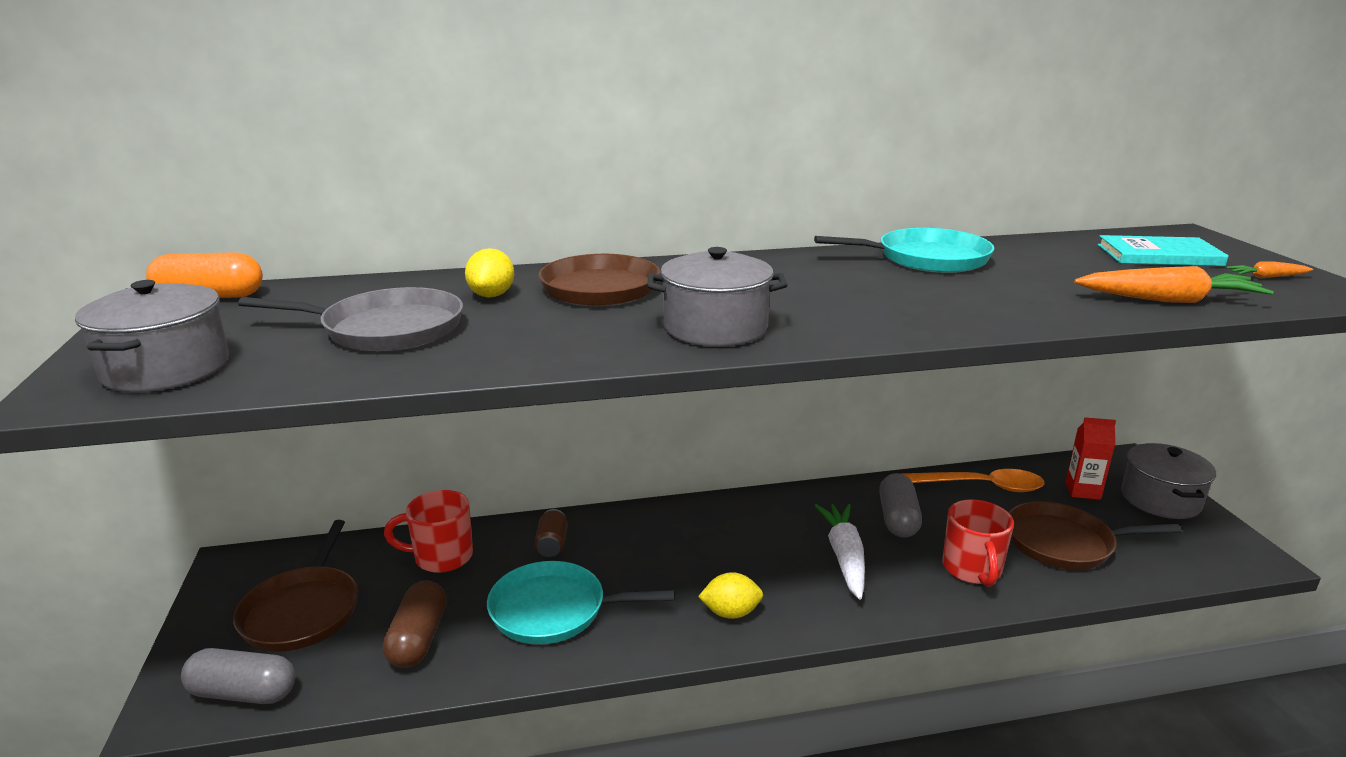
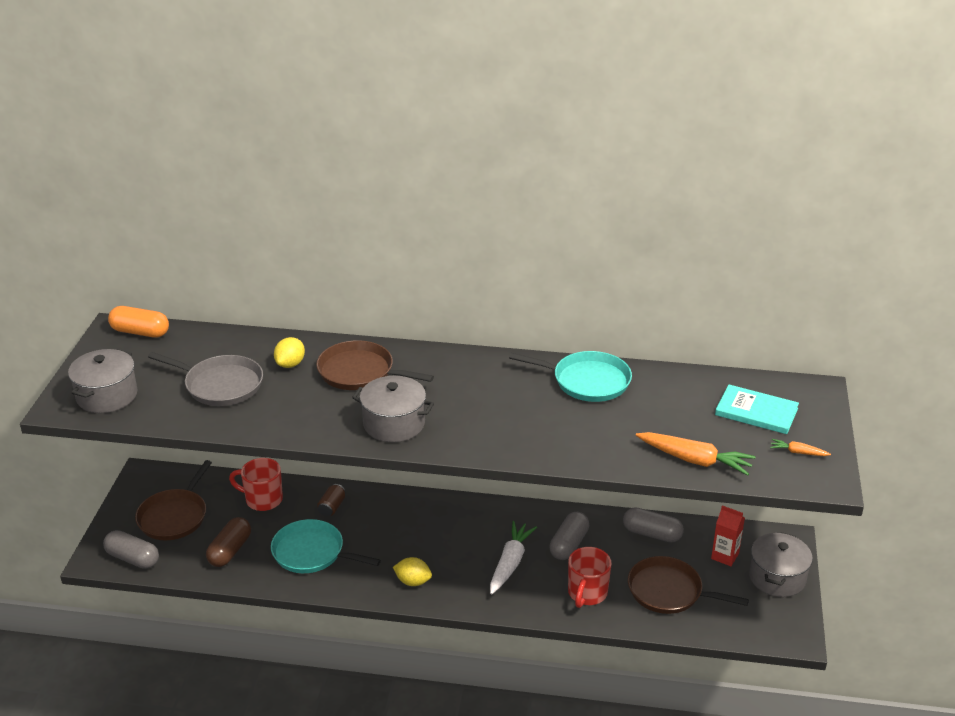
camera: 20 degrees right, 10 degrees up
(981, 486) = (652, 534): orange spoon -> grey capsule

